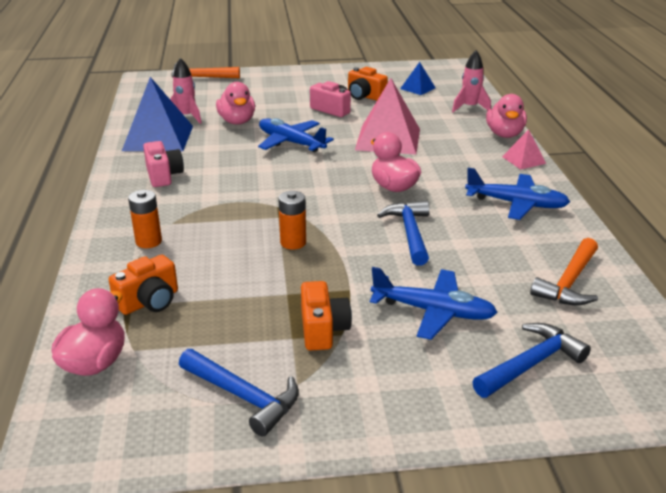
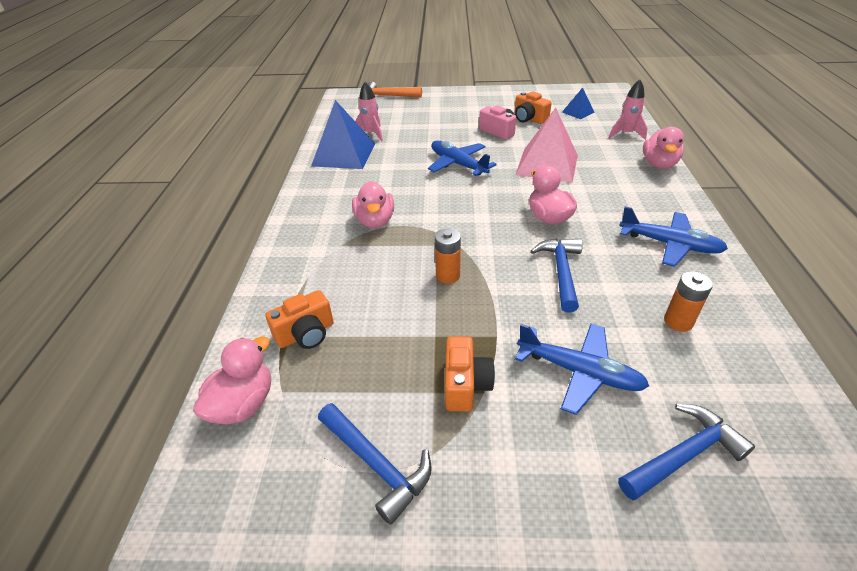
camera: 10 degrees right, 10 degrees up
(148, 241) = (317, 264): orange battery -> orange battery (678, 322)
(163, 175) = (342, 193): pink camera -> none
(237, 121) = (413, 140): pink duck -> pink duck (375, 221)
(523, 160) = (677, 194): pink pyramid -> none
(569, 282) = (725, 347): orange hammer -> none

